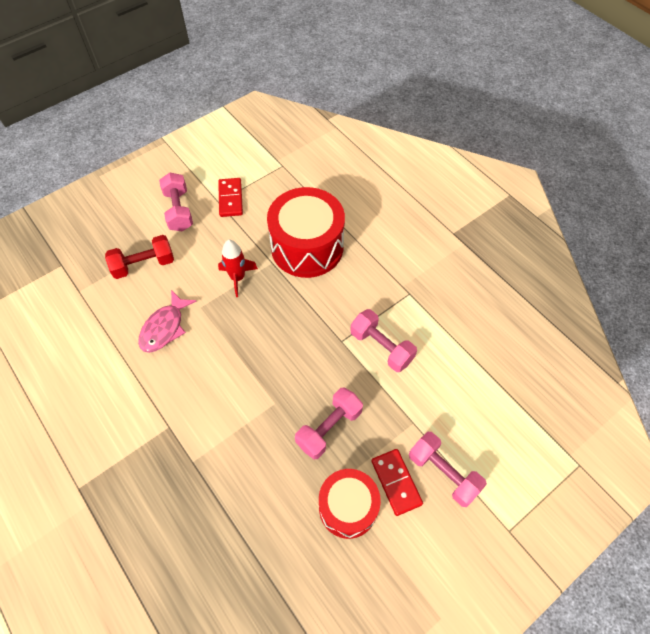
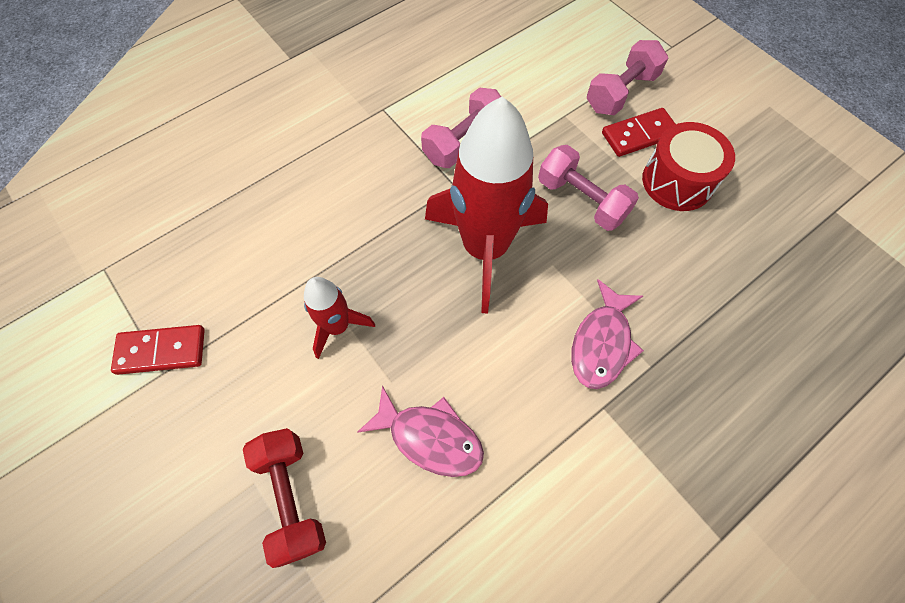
camera: 90 degrees left, 5 degrees up
(179, 210) = (169, 445): pink dumbbell -> none
(212, 430) = (602, 343): none -> pink fish
(288, 359) = (485, 248): none -> red rocket
(307, 247) = (289, 228): red drum -> none

